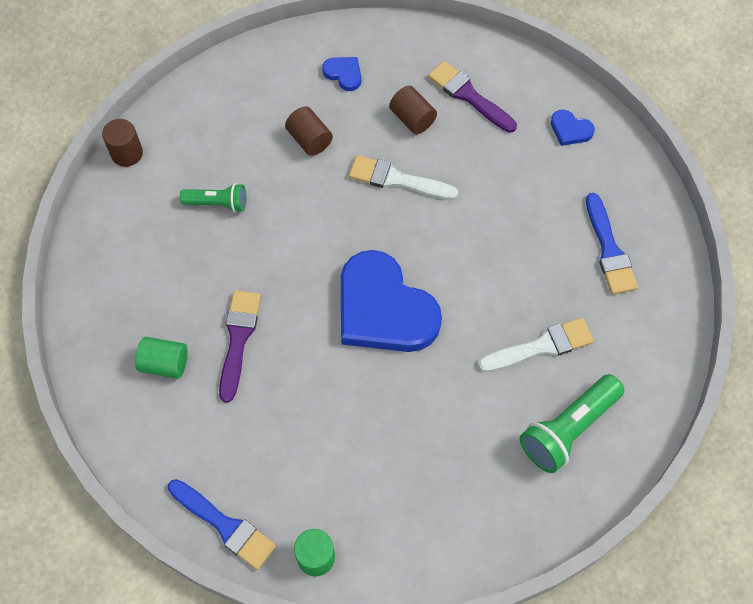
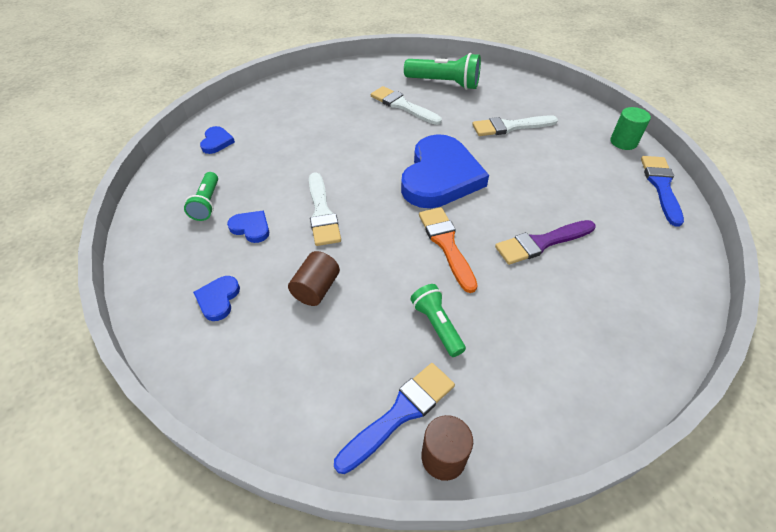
camera: 120 degrees left, 15 degrees down
(165, 363) = (609, 278): green cylinder -> none
(291, 259) = (446, 244): none -> orange brush
(412, 119) = (251, 228): brown cylinder -> blue heart
(425, 443) = (510, 127): none -> white brush
(468, 96) = (207, 203): purple brush -> green flashlight
(609, 250) = (311, 100): blue brush -> blue brush (400, 413)

